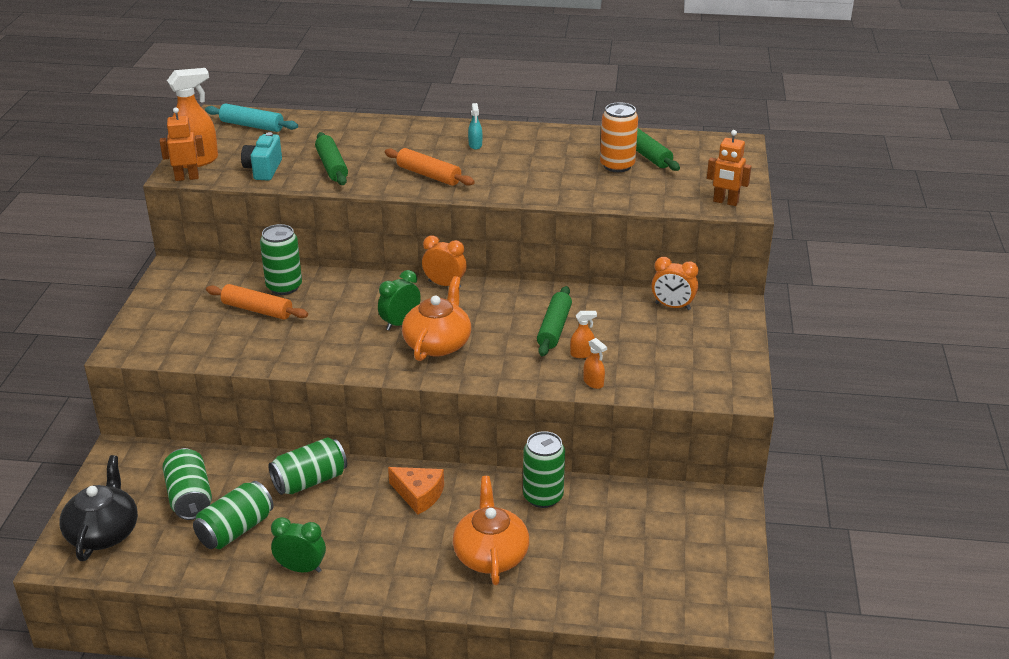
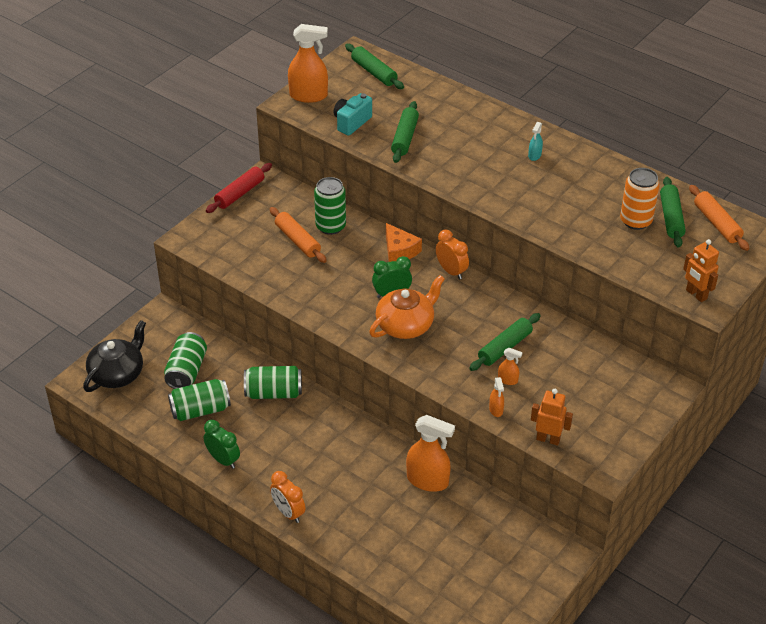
camera: 30 degrees right, 10 degrees up
(156, 290) = (239, 193): none -> red rolling pin
(187, 178) = (291, 111): orange robot -> orange robot (548, 439)
(252, 126) = (374, 72): turquoise rolling pin -> green rolling pin
(419, 495) = (340, 438): orange cheese -> orange cheese (399, 251)
(428, 175) = (473, 174): orange rolling pin -> orange rolling pin (716, 223)
(490, 554) = (356, 509): orange teapot -> none
(543, 497) = (428, 480): green can -> orange spray bottle
(672, 306) = (617, 366): orange clock -> orange clock (288, 512)

